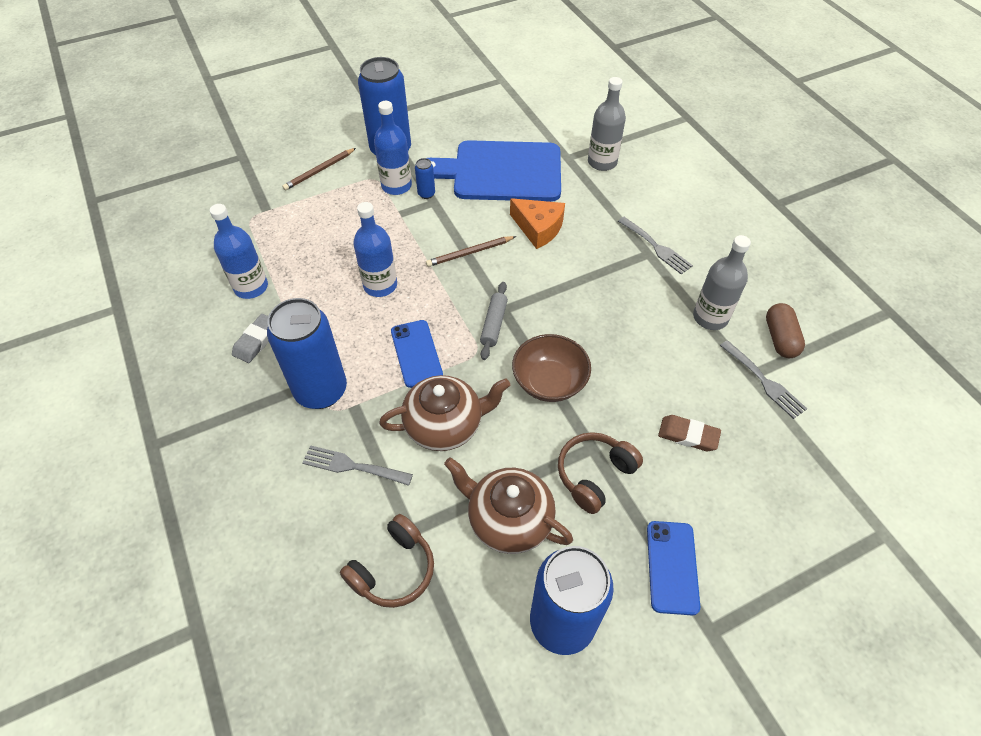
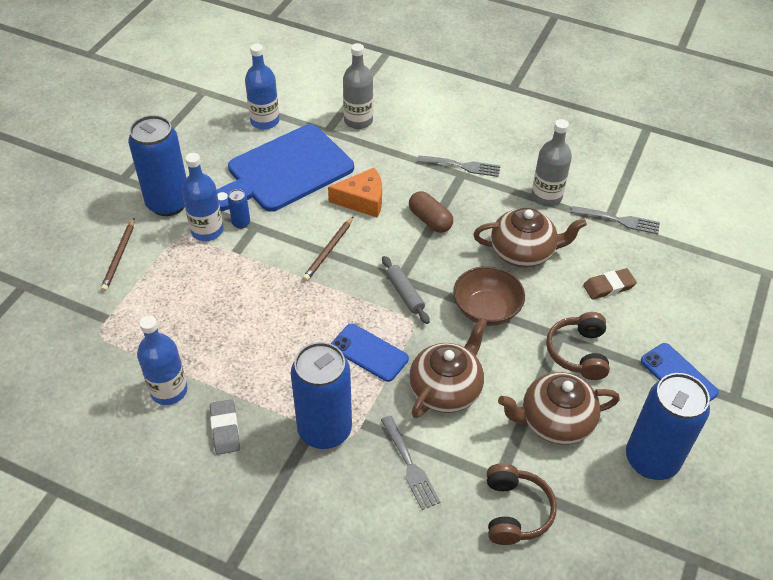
camera: 40 degrees left, 5 degrees down
(352, 466) = (410, 466): grey fork -> grey fork turned 90 degrees counterclockwise
(380, 285) = (283, 319): blue bottle -> blue bottle (265, 121)
(635, 353) = (523, 252): none -> brown teapot
(780, 338) = (602, 185): brown capsule -> brown capsule (430, 220)

